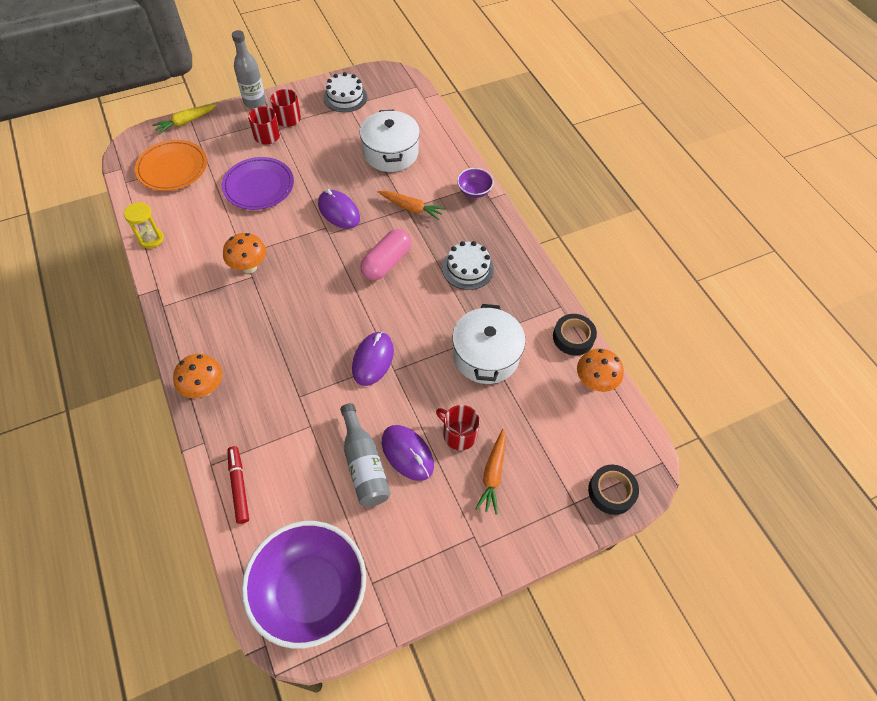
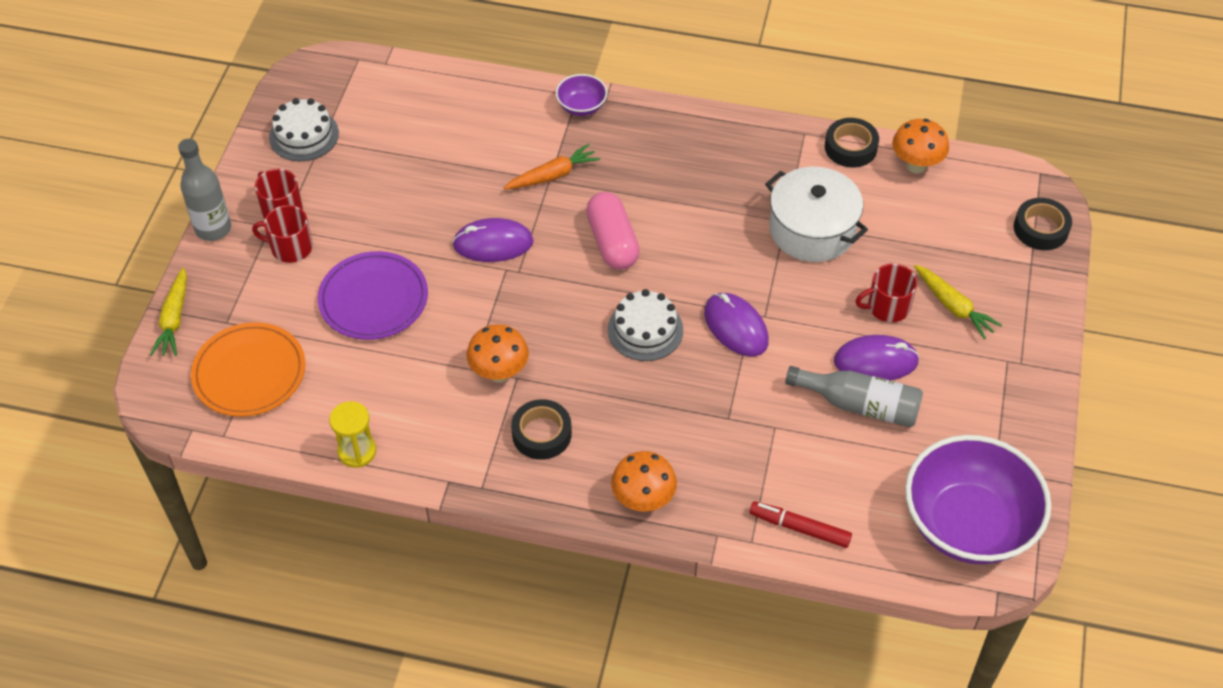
camera: 50 degrees left, 5 degrees down
(220, 311) = (541, 434): none -> black tape
(390, 153) = (446, 145): white pot -> none
(467, 268) = (686, 177): white cake -> white cake (645, 330)
(493, 474) = (953, 306): orange carrot -> yellow carrot

